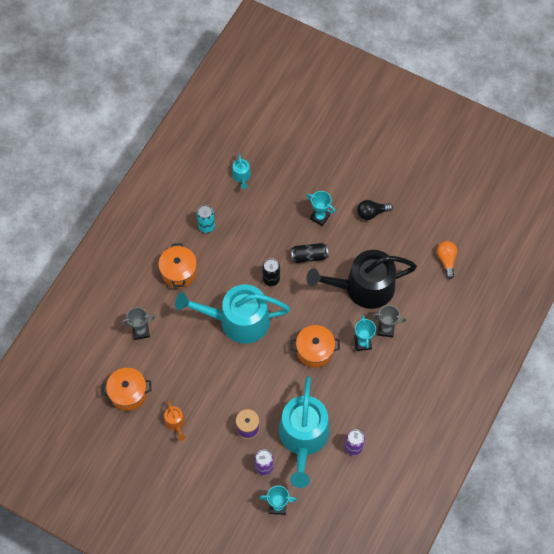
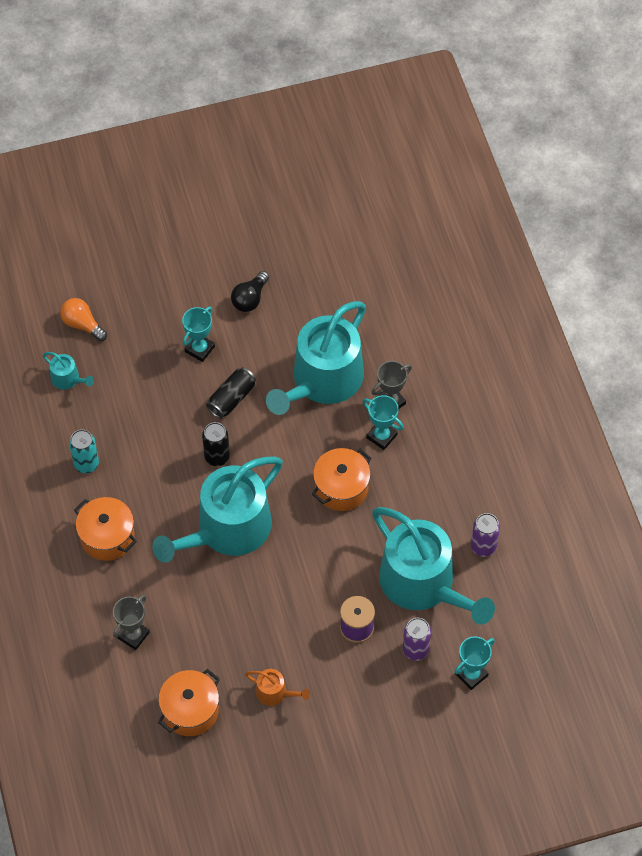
camera: 45 degrees left, 5 degrees down
(320, 217) = (199, 349): turquoise trophy -> turquoise trophy turned 45 degrees counterclockwise
(363, 287) = (322, 381): black watering can -> turquoise watering can
(446, 260) = (377, 281): orange light bulb -> orange light bulb (82, 324)

